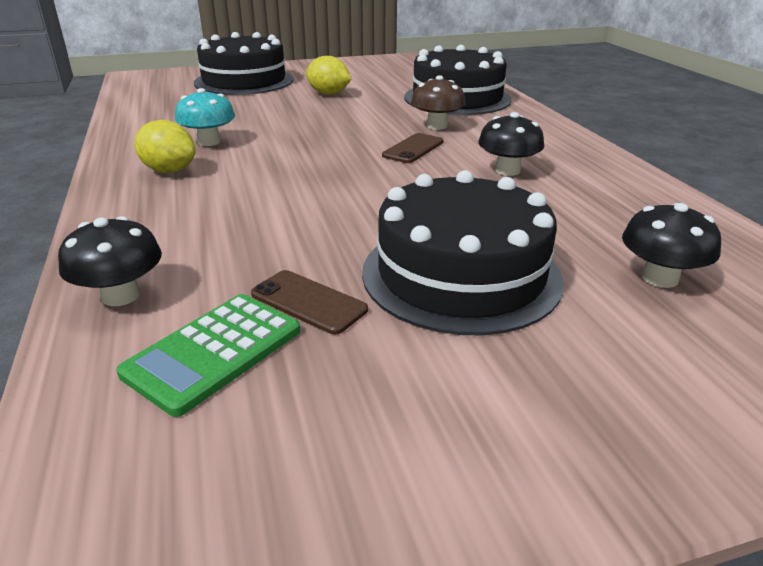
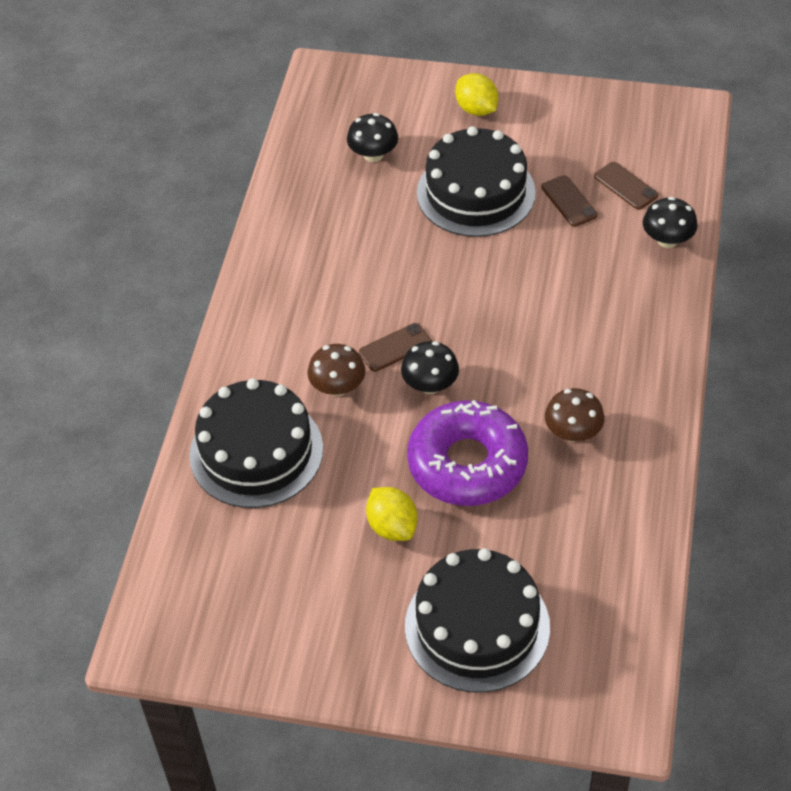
camera: 150 degrees left, 20 degrees up
(169, 171) = (620, 383): yellow lemon -> yellow lemon (476, 109)
(209, 142) = (573, 432): turquoise mushroom -> brown mushroom
(214, 352) = (626, 186): green calculator -> brown phone
(294, 118) = (467, 463): none -> purple donut
(507, 170) = (349, 284): black mushroom -> black mushroom (430, 384)

